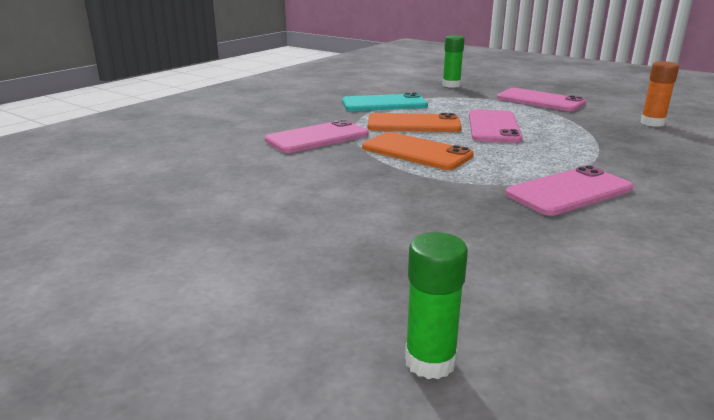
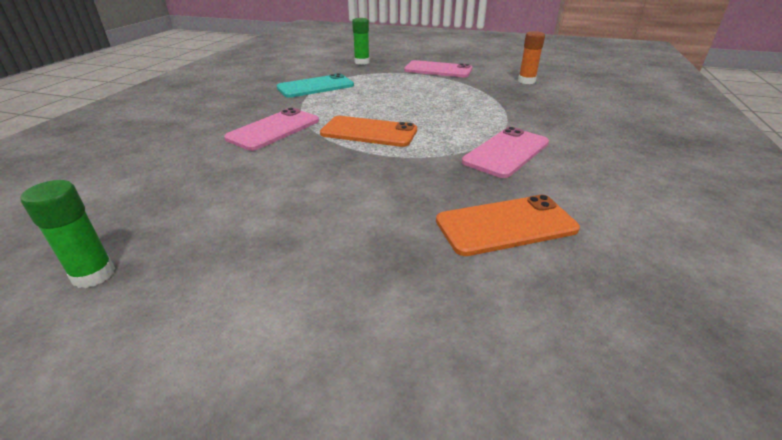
camera: 20 degrees left, 10 degrees up
(413, 124) = (351, 104): orange phone -> orange phone (505, 225)
(430, 361) = (499, 353): green glue stick -> green glue stick (93, 274)
(493, 127) = (417, 99): pink phone -> none

